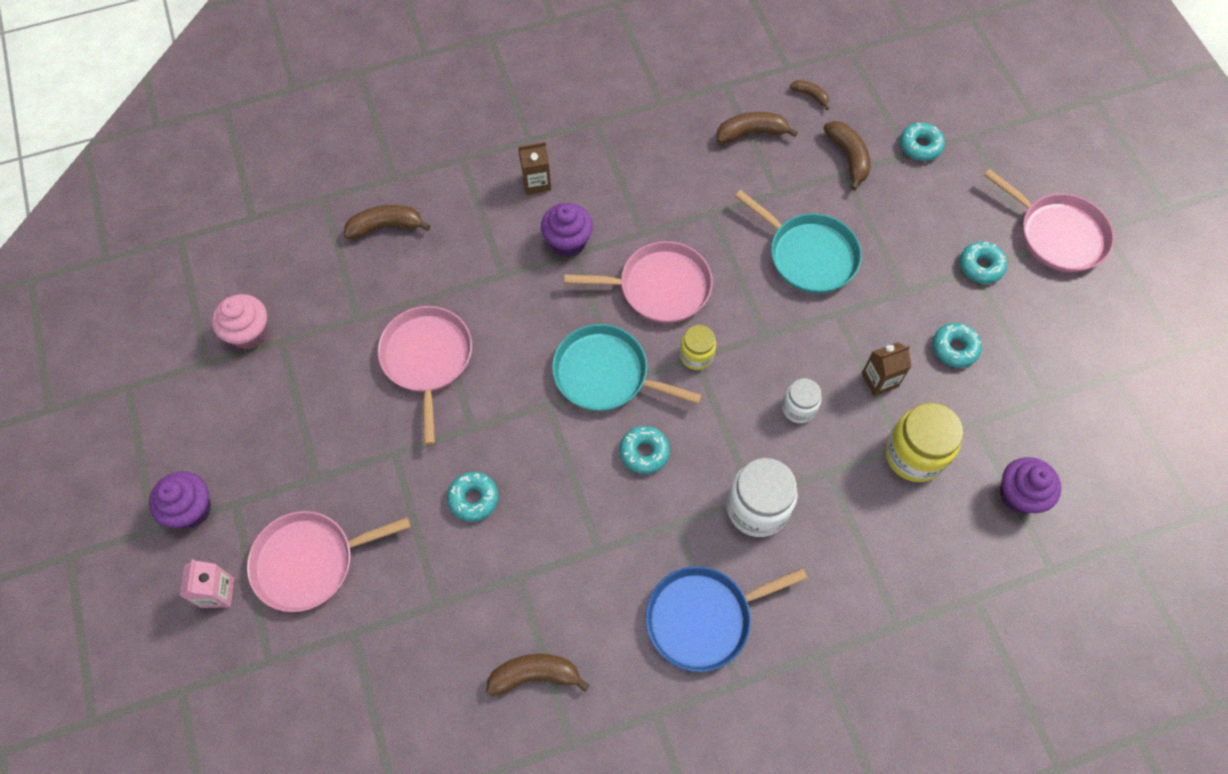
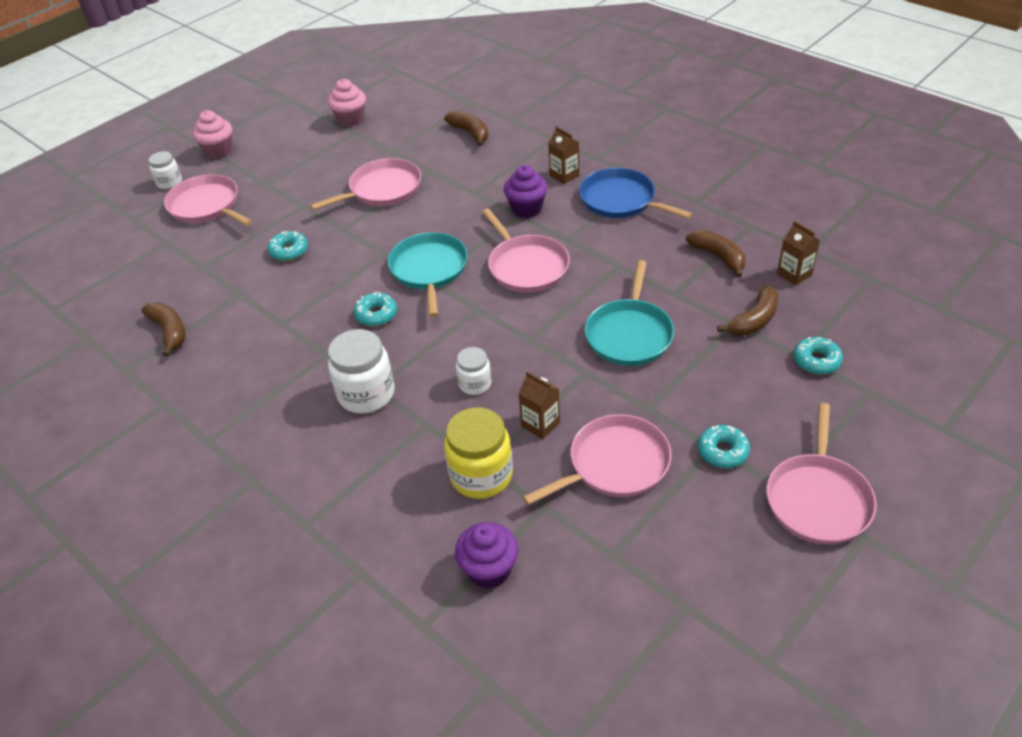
camera: 65 degrees right, 20 degrees down
(191, 509) = (219, 151): purple cupcake -> pink cupcake
(217, 592) = (169, 182): pink carton -> white jar
(696, 355) = (480, 308): yellow jar -> none
(703, 618) = (254, 400): blue pan -> blue pan (621, 200)
(810, 95) = (794, 274): brown banana -> brown carton
(954, 348) = (614, 464): turquoise donut -> pink pan

